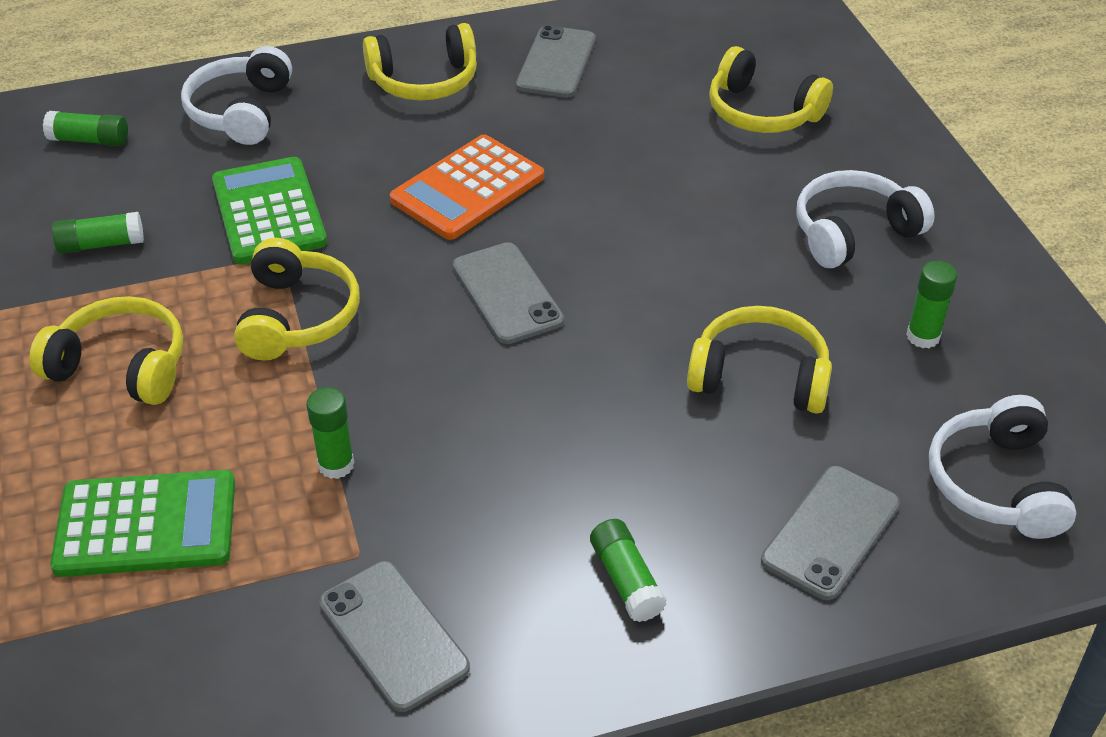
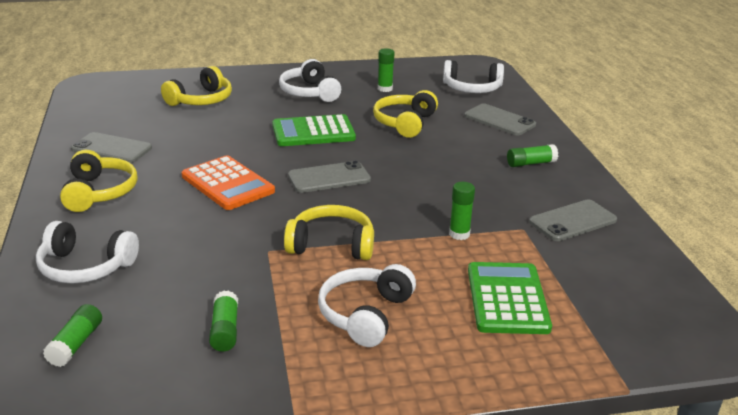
camera: 85 degrees left, 15 degrees down
(121, 367) = (366, 314): yellow headphones -> white headphones
(269, 212) = (218, 255): green calculator -> green calculator (313, 132)

